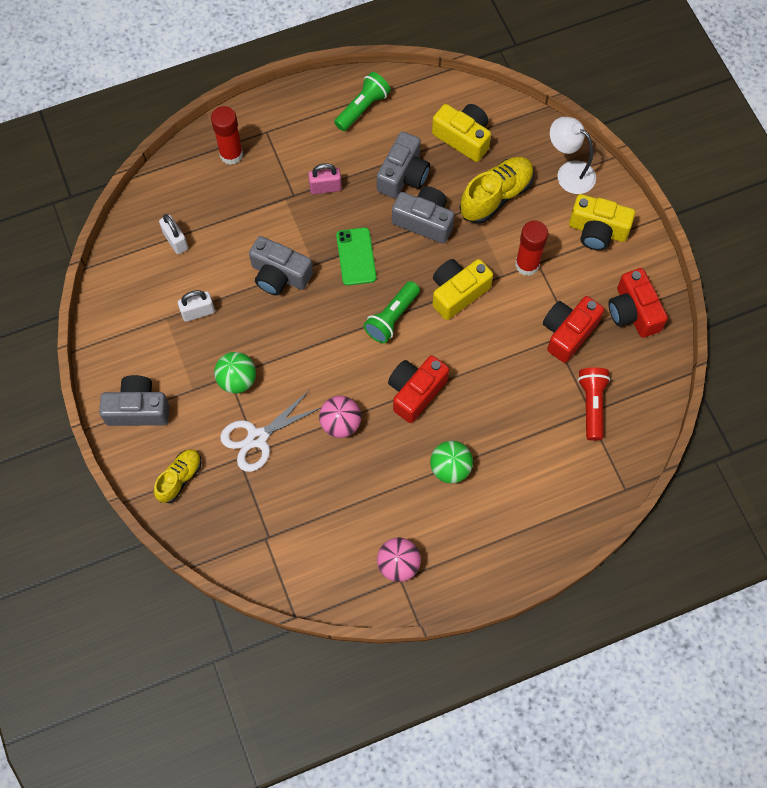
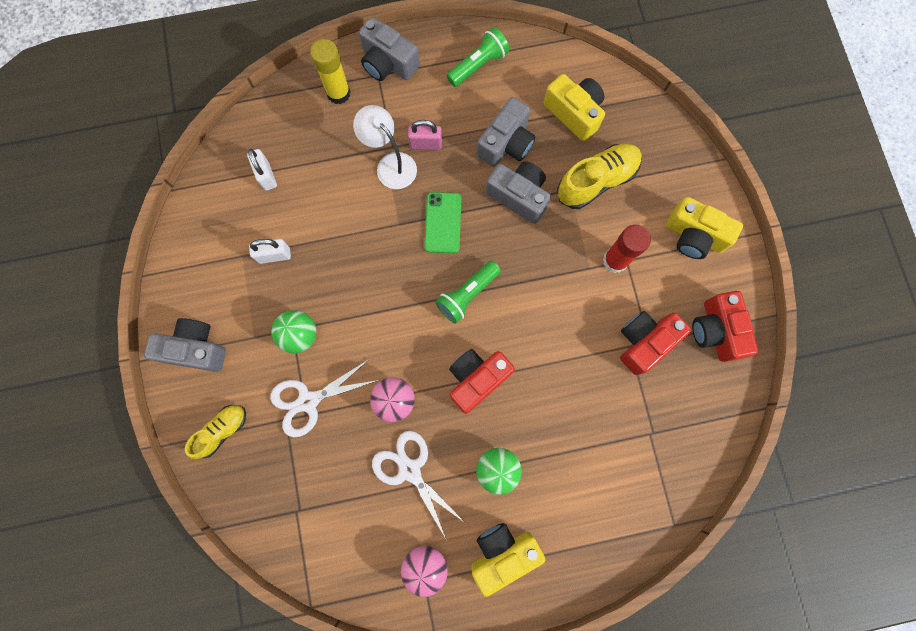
camera: 10 degrees right, 10 degrees up
(231, 154) = (338, 93): red glue stick -> yellow glue stick
(279, 275) = (363, 229): grey camera -> grey camera (388, 63)
(367, 483) = (409, 470): none -> white scissors
(457, 293) = (539, 279): yellow camera -> yellow camera (502, 552)
(569, 173) = (675, 168): white lamp -> white lamp (390, 164)
(592, 405) = (655, 426): red flashlight -> none

